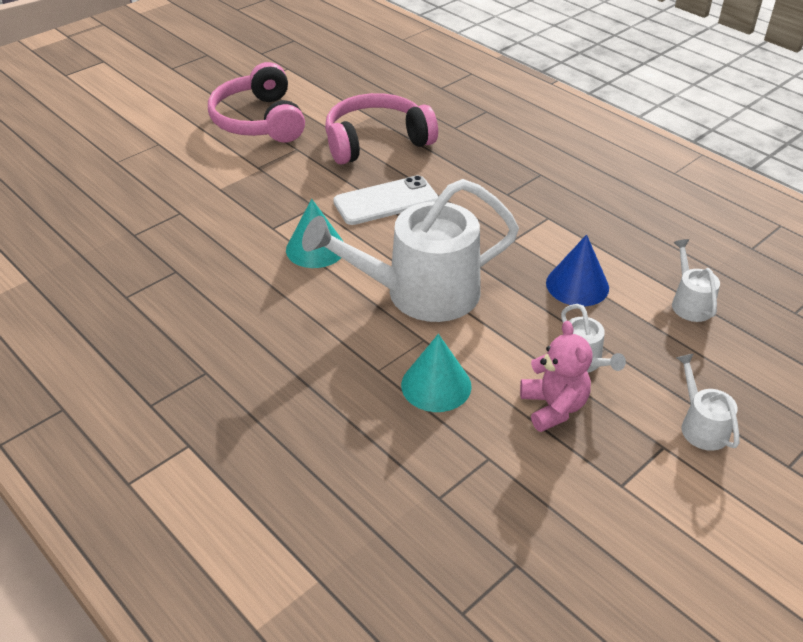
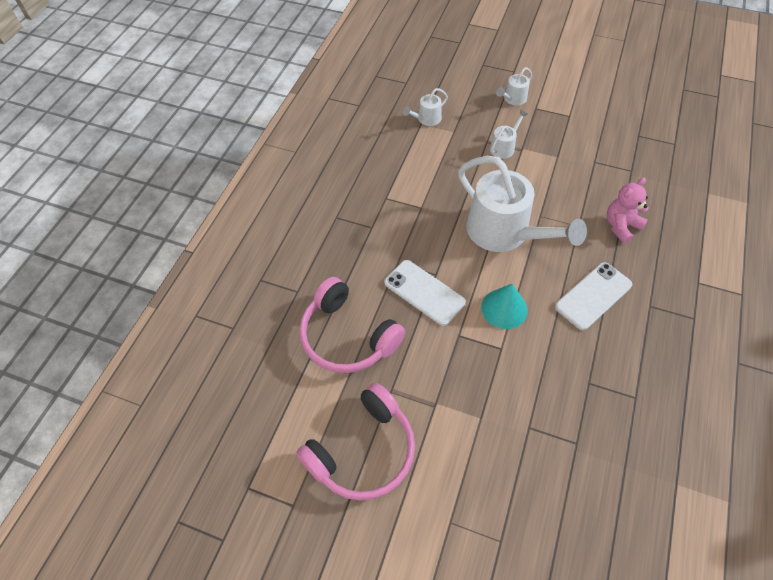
camera: 115 degrees left, 15 degrees up
(266, 327) = (593, 296): none -> white phone
(436, 385) = (568, 197): turquoise cone -> none
(553, 407) = (544, 149): pink teddy bear -> pink teddy bear (621, 226)
(577, 285) = (444, 166): blue cone -> none

